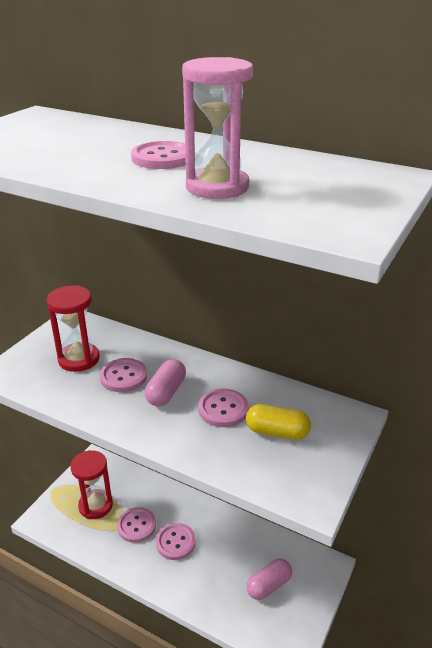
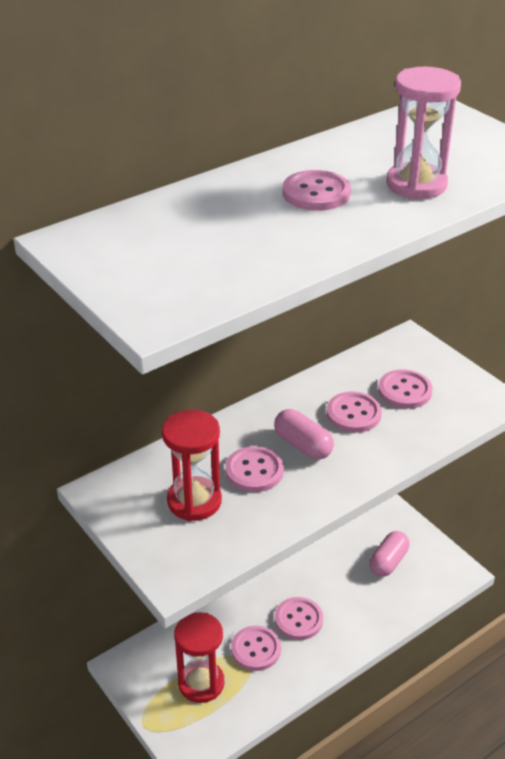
camera: 65 degrees left, 5 degrees up
(269, 585) = (388, 561): pink capsule -> pink capsule turned 45 degrees clockwise
(277, 432) = (404, 391): yellow capsule -> pink button

